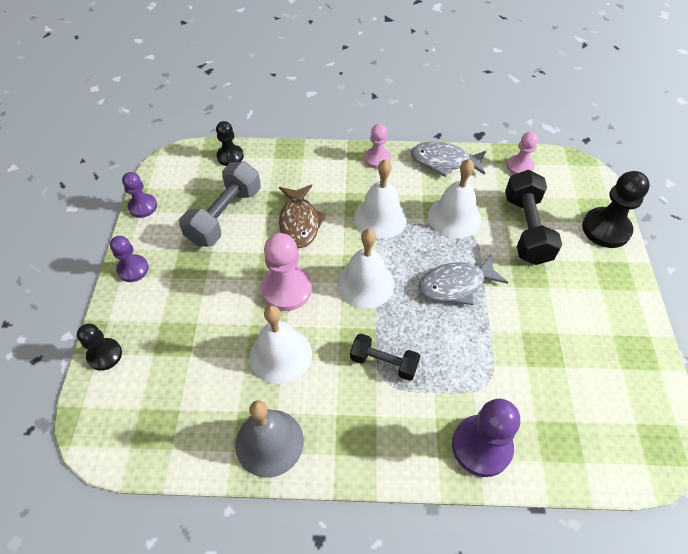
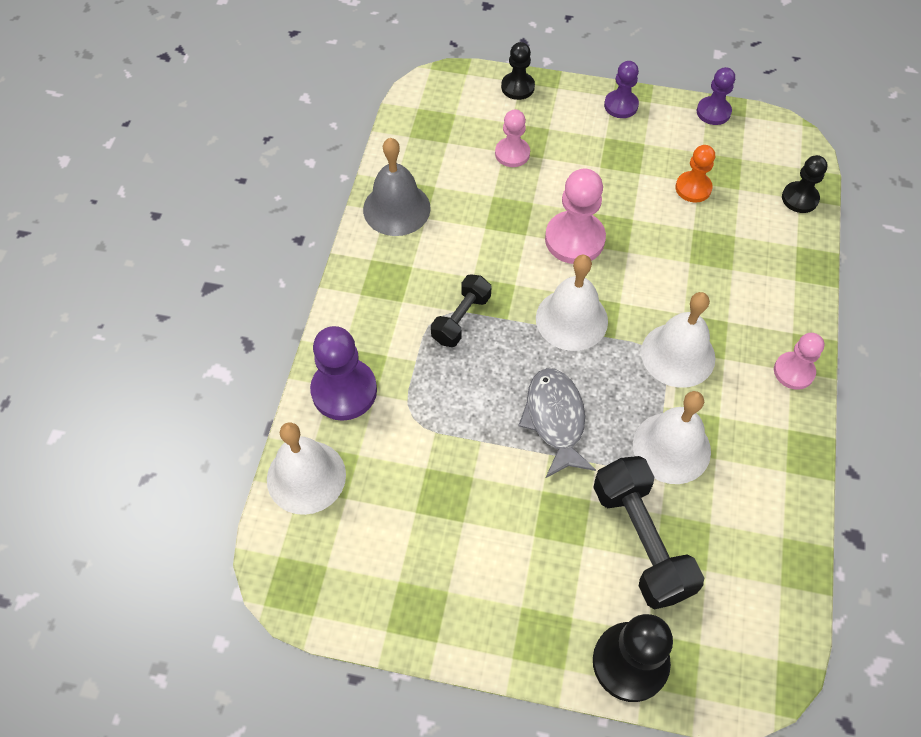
camera: 100 degrees right, 5 degrees up
(225, 216) = (693, 188): grey dumbbell -> orange pawn
(280, 355) = (489, 226): white bell -> white bell (306, 477)
(299, 222) = (676, 263): brown fish -> none
(444, 161) = (787, 462): grey fish -> none
(520, 167) = (773, 575): pink pawn -> pink pawn (512, 153)
(526, 229) = (641, 540): black dumbbell -> black dumbbell turned 60 degrees clockwise

